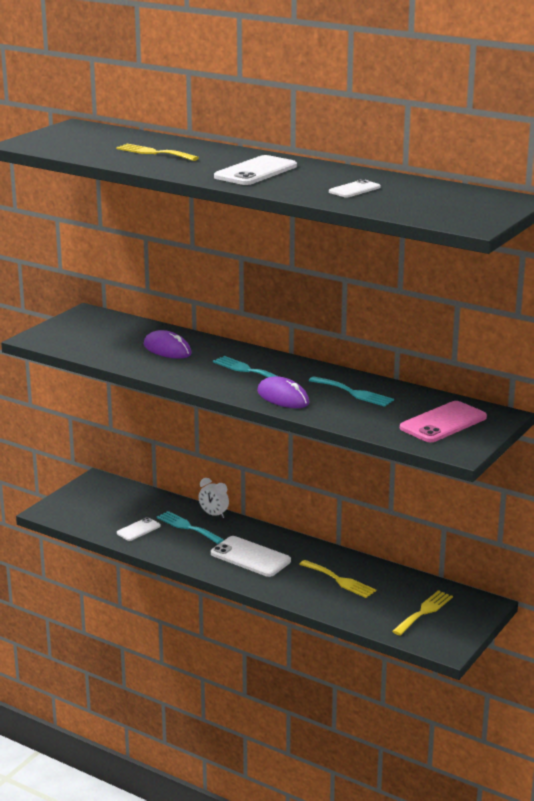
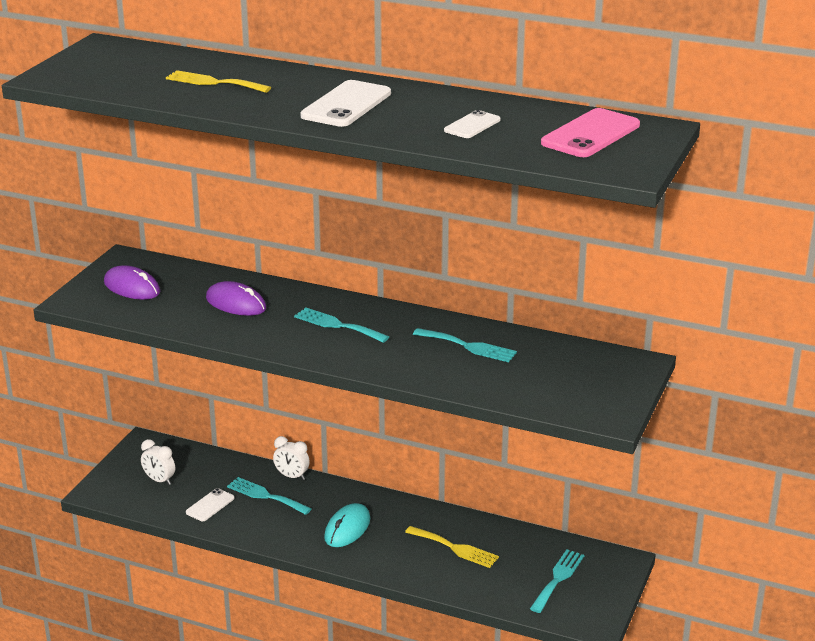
camera: 10 degrees left, 5 degrees up
(101, 508) = (159, 480): none -> white clock
(250, 557) = (347, 528): white phone -> turquoise mouse
(283, 397) = (390, 360): purple mouse -> purple mouse (132, 287)
(424, 612) = (558, 578): yellow fork -> turquoise fork
(443, 423) = (580, 379): pink phone -> pink phone (591, 134)

